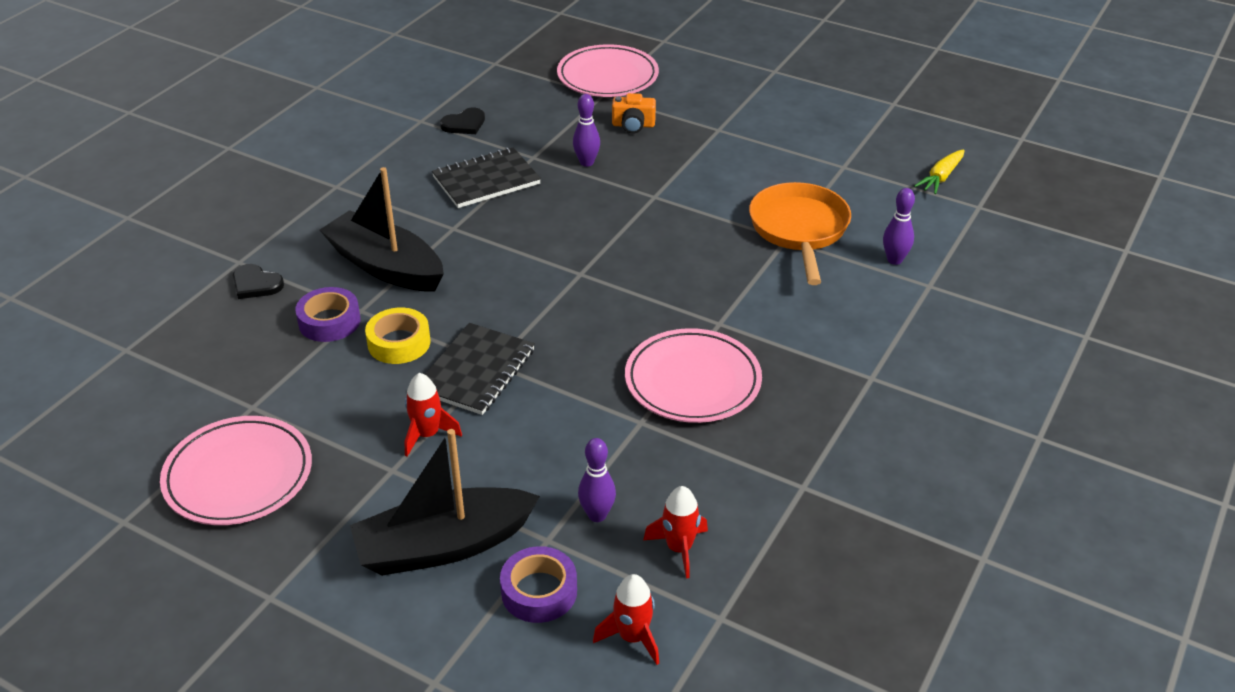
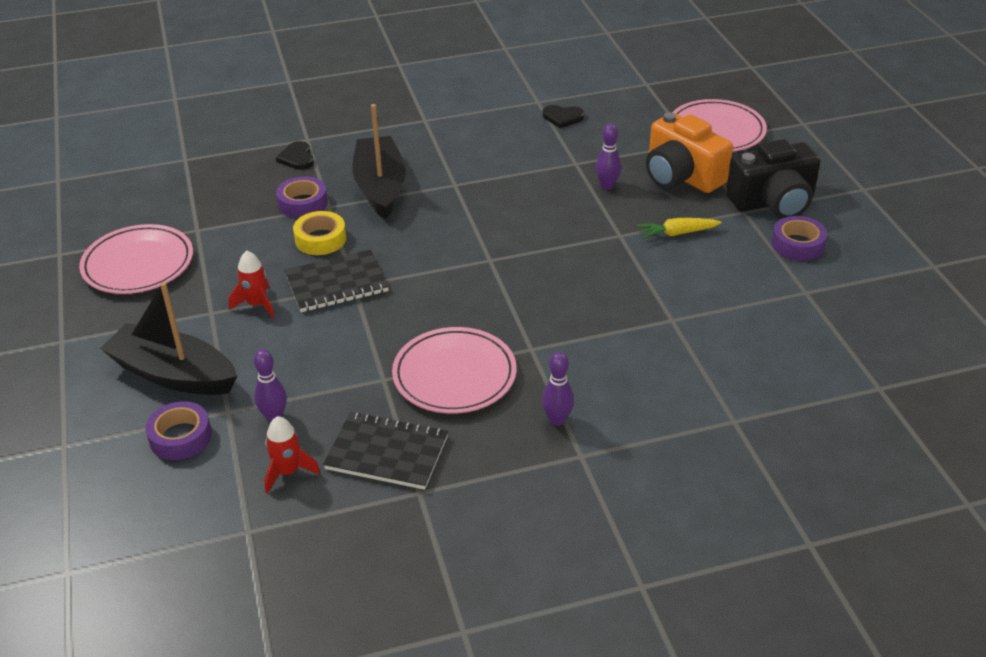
camera: 45 degrees right, 0 degrees up
(486, 180) = (521, 163): black notebook -> black notebook (387, 453)
(632, 637) = (187, 502): red rocket -> none
(633, 125) = (681, 176): orange camera -> orange camera, size x2.00
(728, 112) = (773, 202): none -> black camera
(789, 135) = (797, 244): none -> purple tape
(799, 230) = (692, 319): orange pan -> none
(894, 260) = (735, 385): purple bowling pin -> purple bowling pin (557, 420)
(940, 178) = (880, 346): yellow carrot -> yellow carrot (676, 233)

